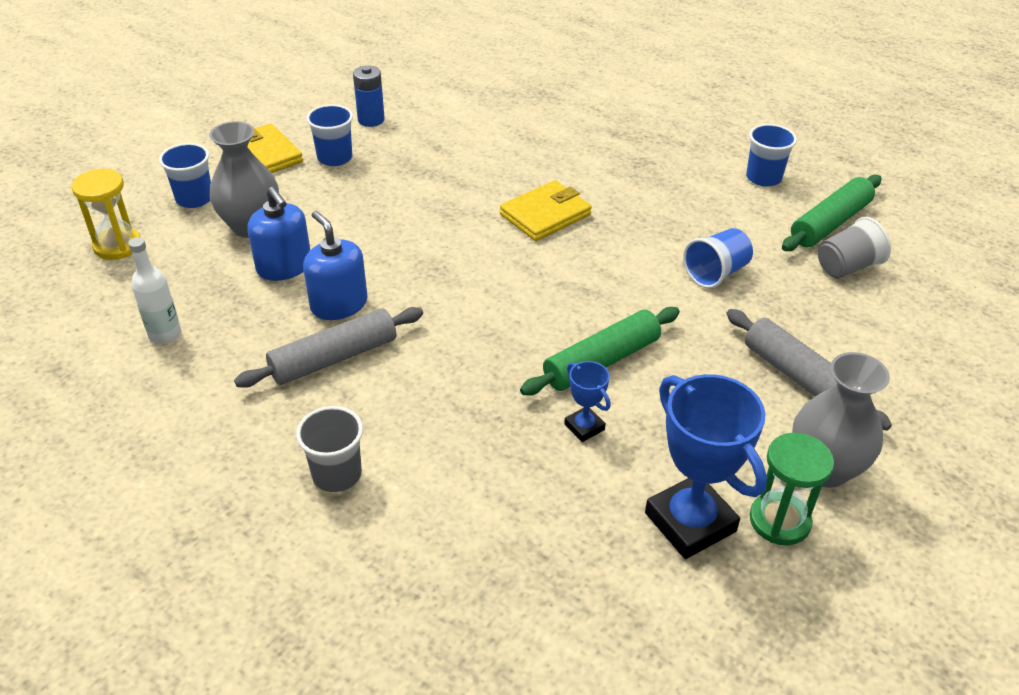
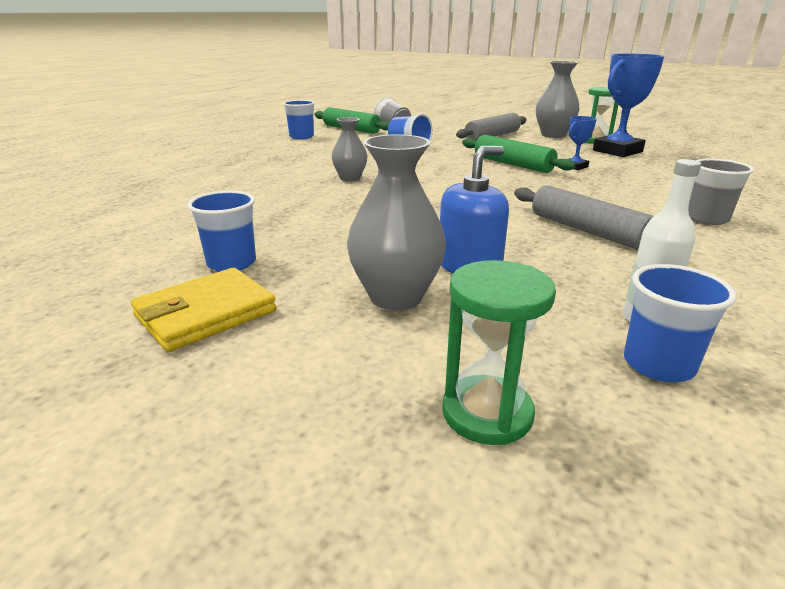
camera: 95 degrees left, 15 degrees down
(117, 246) = (487, 413): yellow hourglass -> green hourglass
(194, 199) = (329, 356): blue cup -> blue cup (658, 364)
(339, 304) = (513, 235): blue soap dispenser -> none
(371, 120) = (142, 251): blue battery -> none
(545, 215) = (350, 178): yellow wallet -> grey vase

